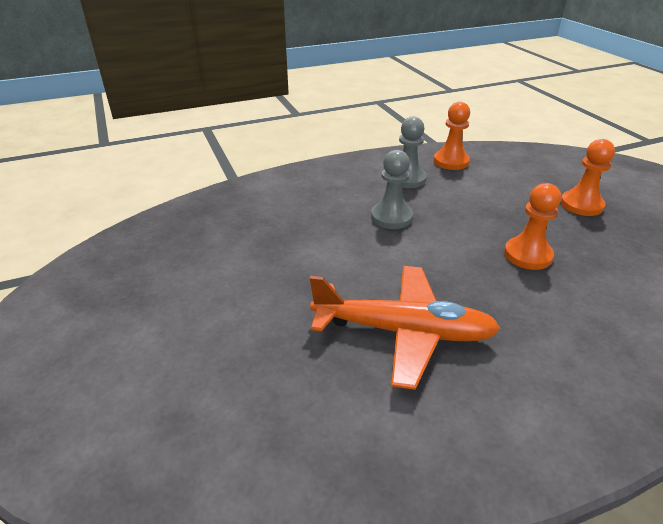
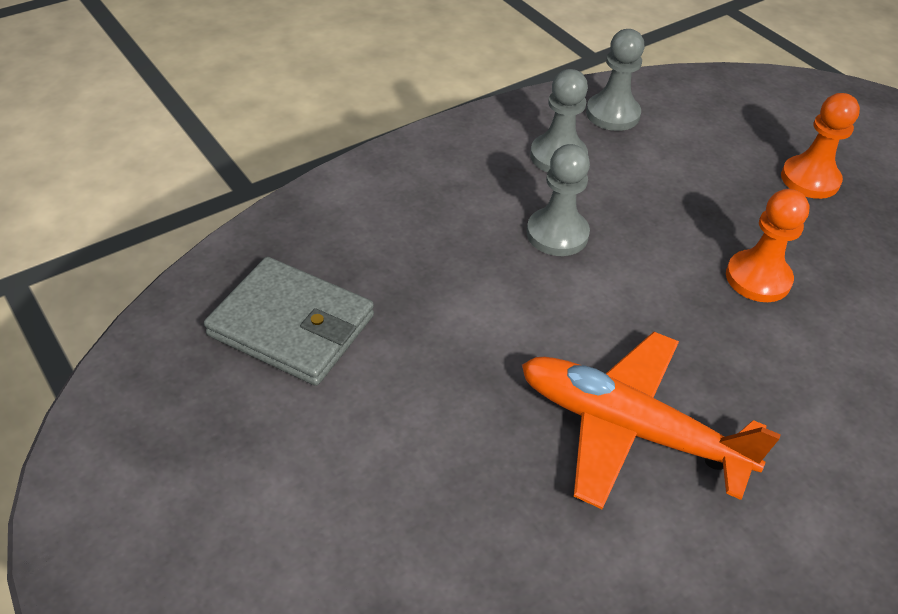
camera: 15 degrees left, 10 degrees up
(199, 246) = (291, 325): none -> grey wallet
(403, 332) = (630, 429): orange plane -> orange plane turned 150 degrees counterclockwise
(451, 161) = (612, 114): orange pawn -> grey pawn

